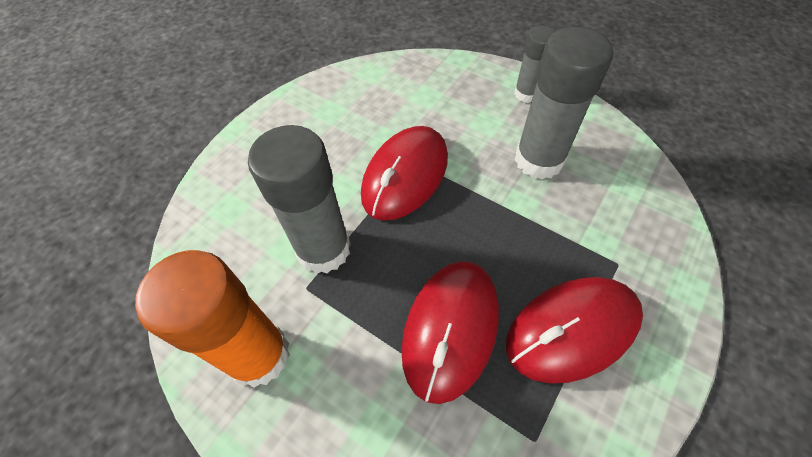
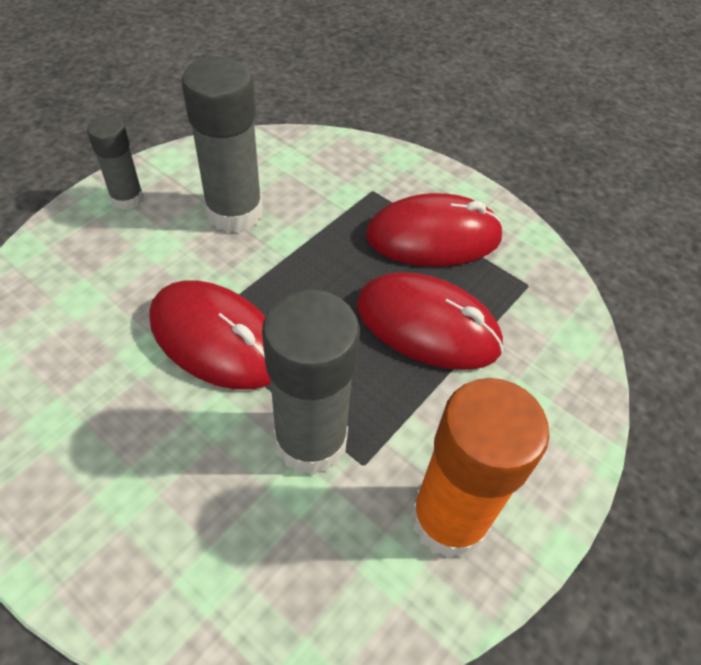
camera: 90 degrees left, 5 degrees down
(572, 329) = (433, 237): red mouse -> red mouse turned 75 degrees counterclockwise

